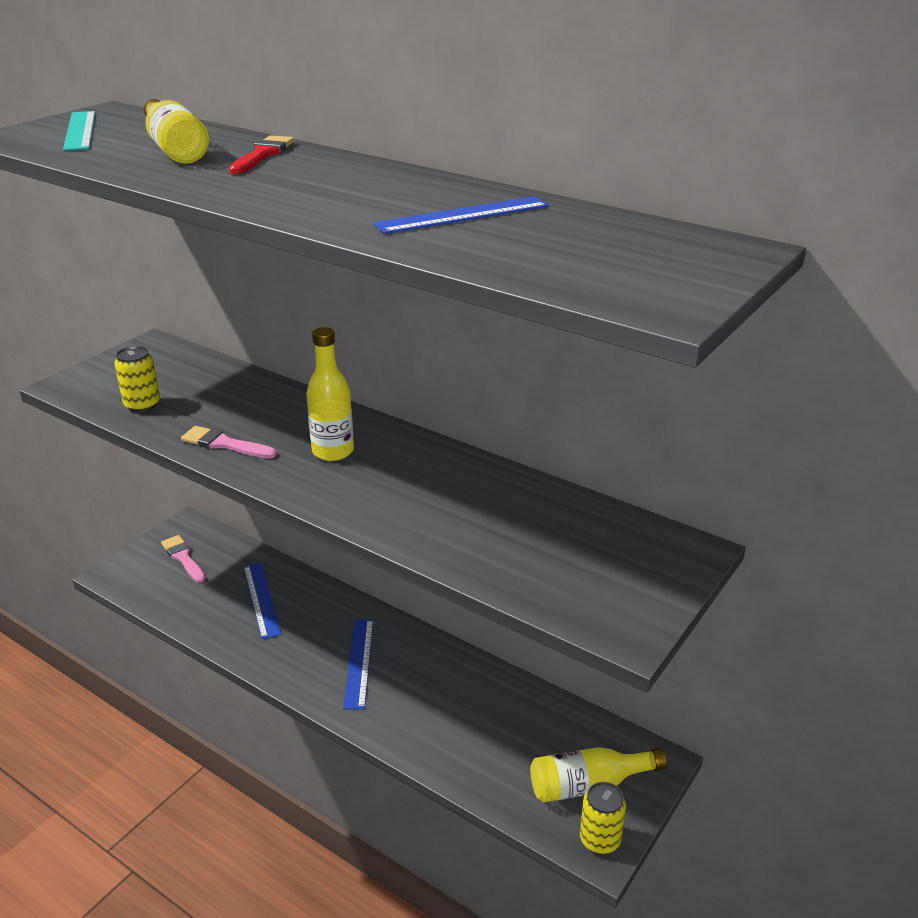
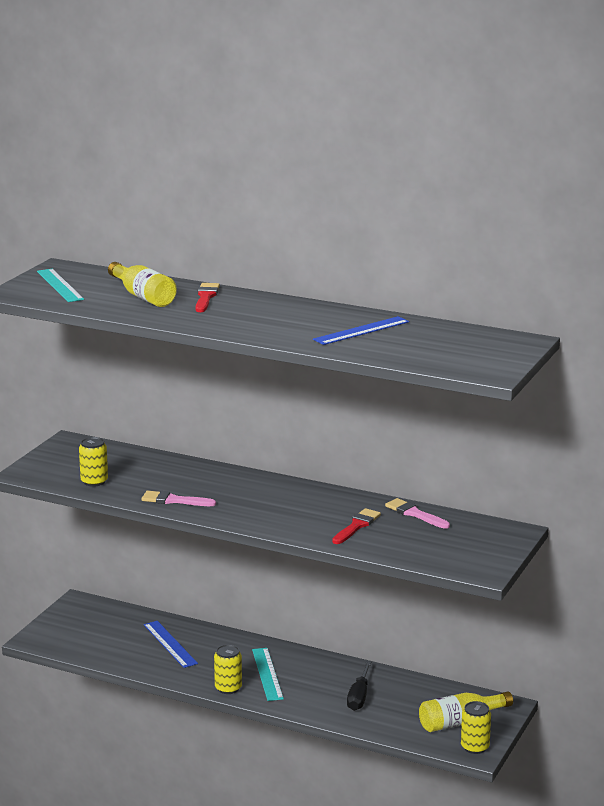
camera: 10 degrees left, 10 degrees down
(183, 558) = (88, 623): pink brush -> pink brush (415, 514)
(302, 680) = (228, 688): none -> yellow can
(333, 451) = (255, 498): yellow bottle -> none
(359, 662) = (267, 674): blue ruler -> turquoise ruler
(455, 514) = (357, 526): none -> red brush
(462, 718) = (359, 697): none -> black screwdriver

